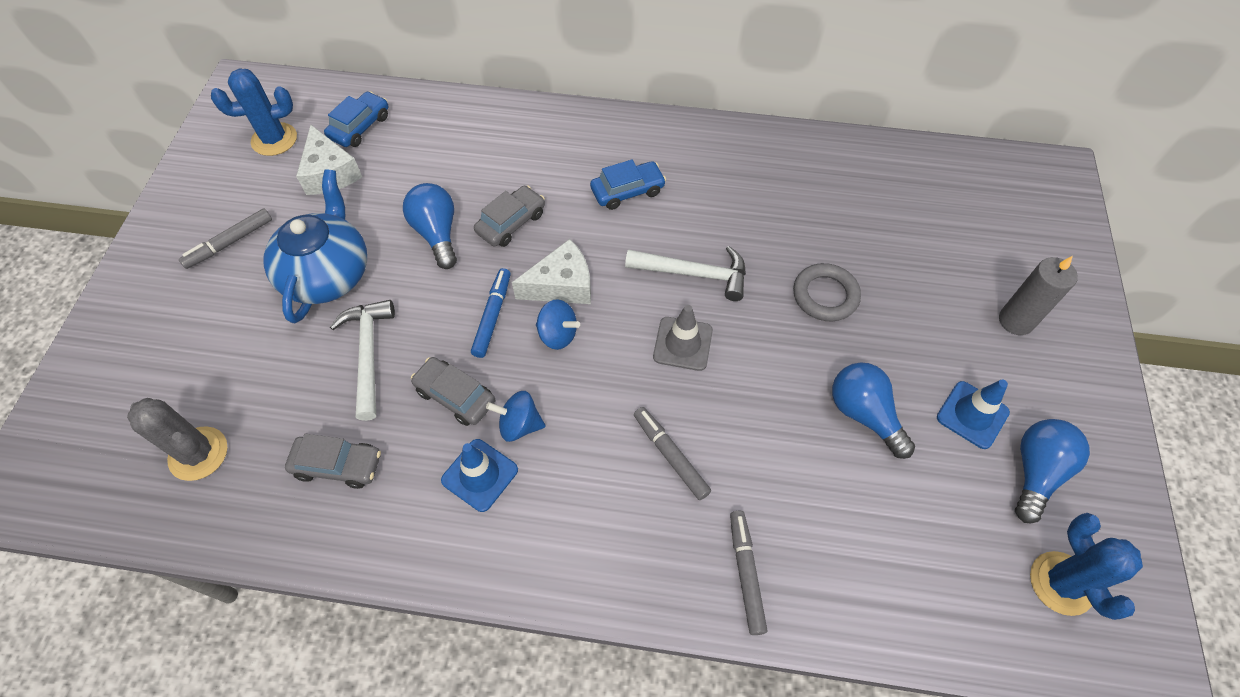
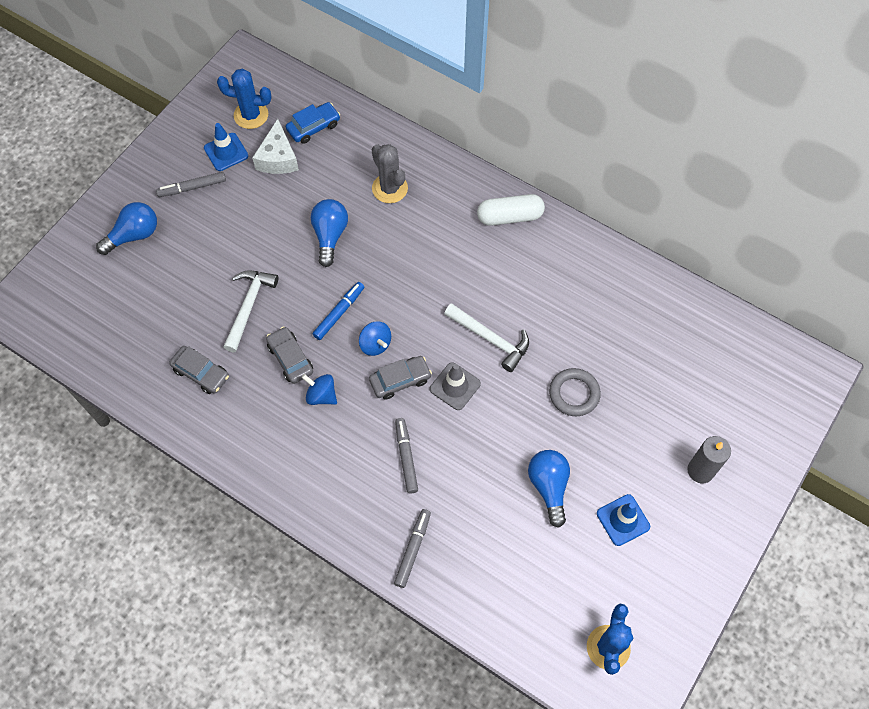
camera: 25 degrees right, 5 degrees up
(198, 454) = (123, 330): grey cactus -> grey cactus (390, 188)
(328, 274) = (246, 237): blue teapot -> none
(480, 475) = (282, 417): blue traffic cone -> blue traffic cone (226, 152)
(511, 223) = (384, 248): grey car -> grey car (400, 380)
(561, 285) = (395, 309): white cheese -> none
(627, 191) = (478, 255): blue car -> none
(640, 139) = (510, 217): none -> white capsule
(1036, 472) = (640, 575): blue light bulb -> blue light bulb (134, 235)

